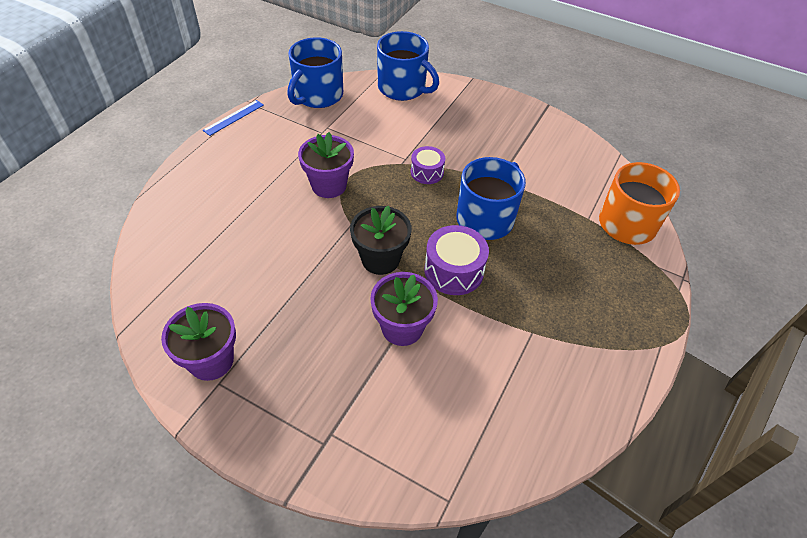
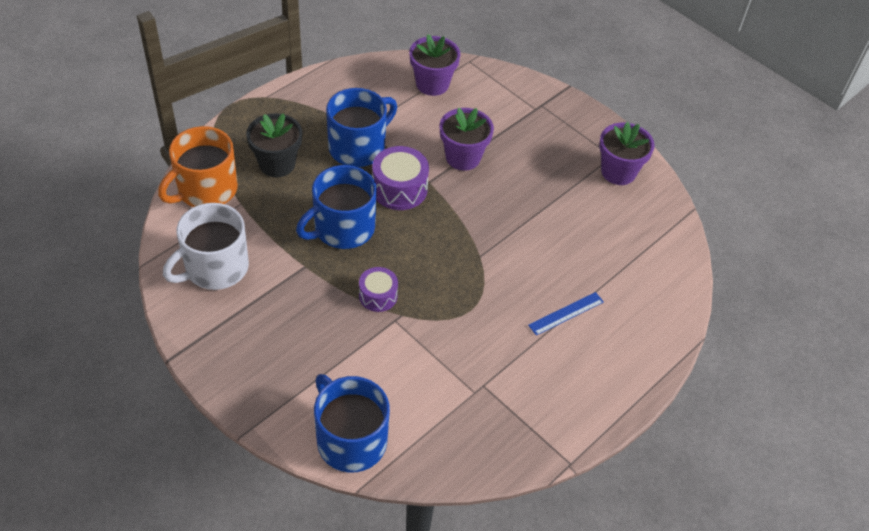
camera: 165 degrees left, 0 degrees up
(234, 117) = (593, 440): blue ruler -> blue ruler (566, 313)
(318, 95) = (474, 455): blue mug -> blue mug (358, 147)
(329, 185) = (492, 306): purple flower pot -> purple flower pot (432, 84)
(380, 259) = (462, 215): black flower pot -> black flower pot (277, 164)
(566, 164) = (215, 268): none -> white mug

